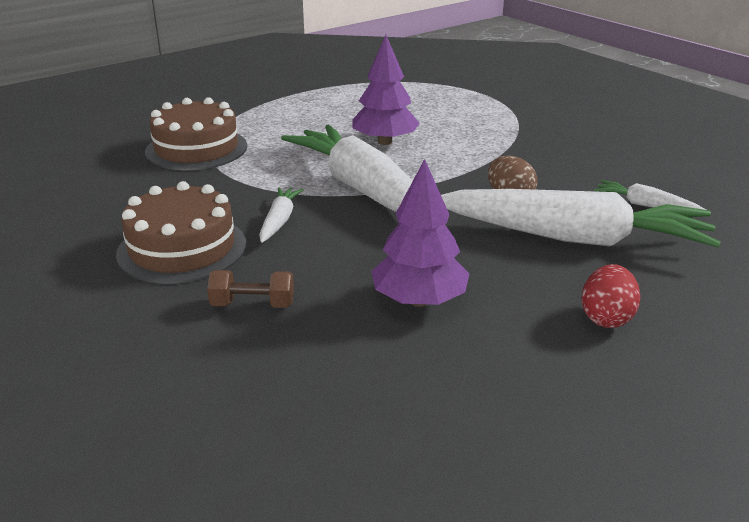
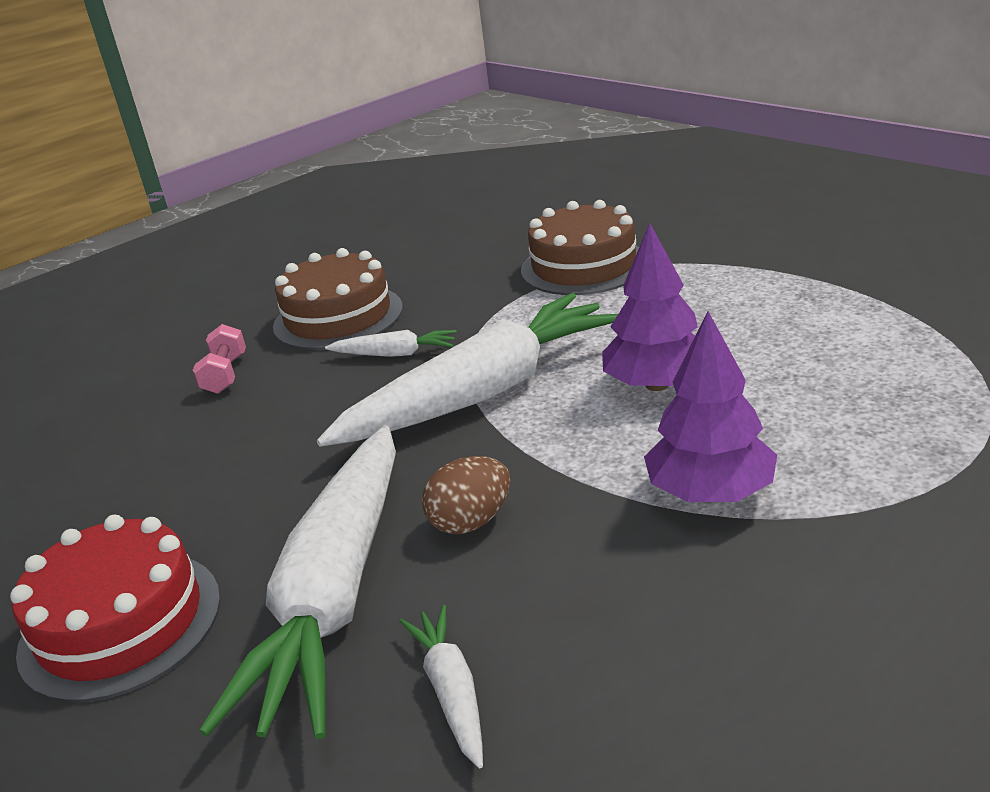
camera: 90 degrees right, 0 degrees up
(253, 305) = (225, 375): brown dumbbell -> pink dumbbell
(419, 300) = (205, 470): purple tree -> purple tree (710, 492)
(606, 318) = (121, 623): red egg -> red cake
(646, 206) = (451, 692): white carrot -> white carrot turned 45 degrees counterclockwise

